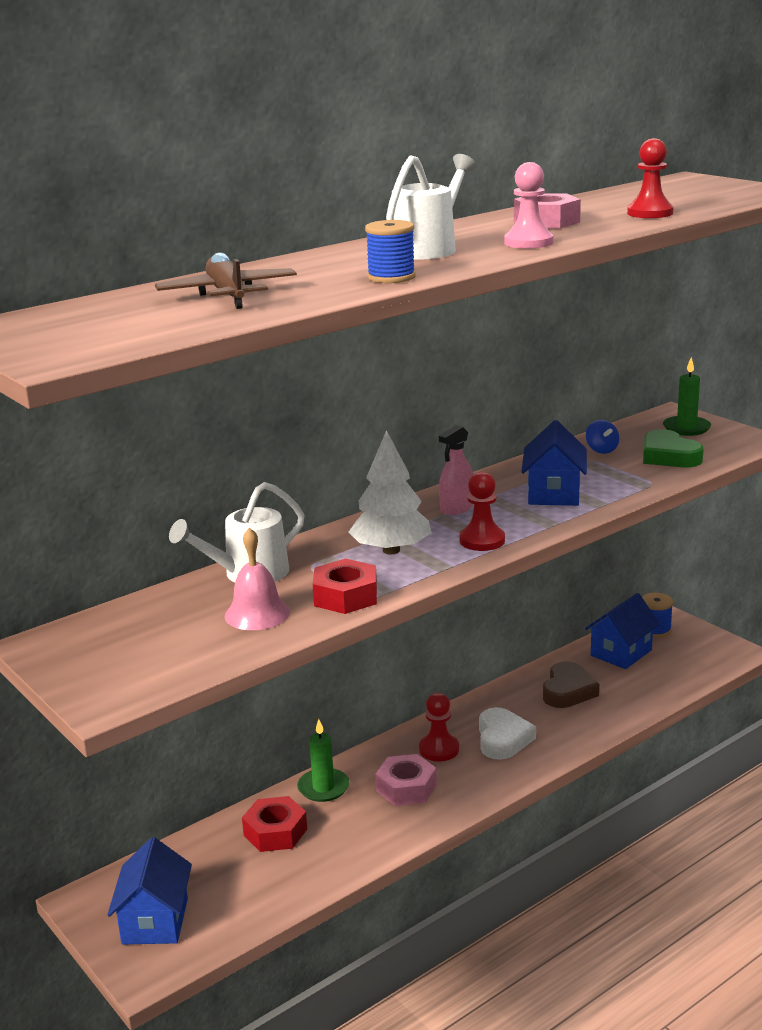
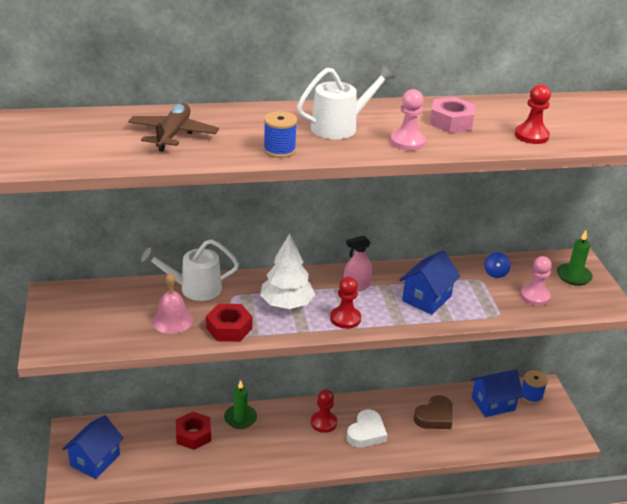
camera: 25 degrees right, 10 degrees up
(406, 788) = (284, 440): pink nut -> none
(668, 456) = (534, 296): green heart -> pink pawn

